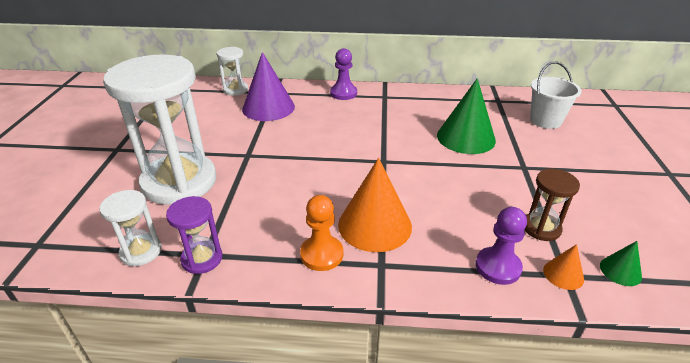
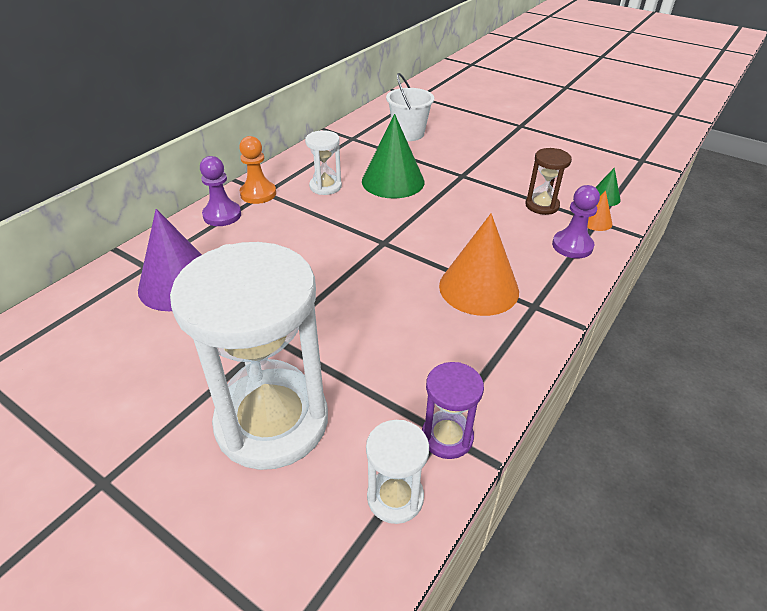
camera: 60 degrees left, 5 degrees up
(235, 90) = (89, 298): white hourglass -> white hourglass (325, 186)
(322, 254) = (498, 338): orange pawn -> orange pawn (258, 194)

